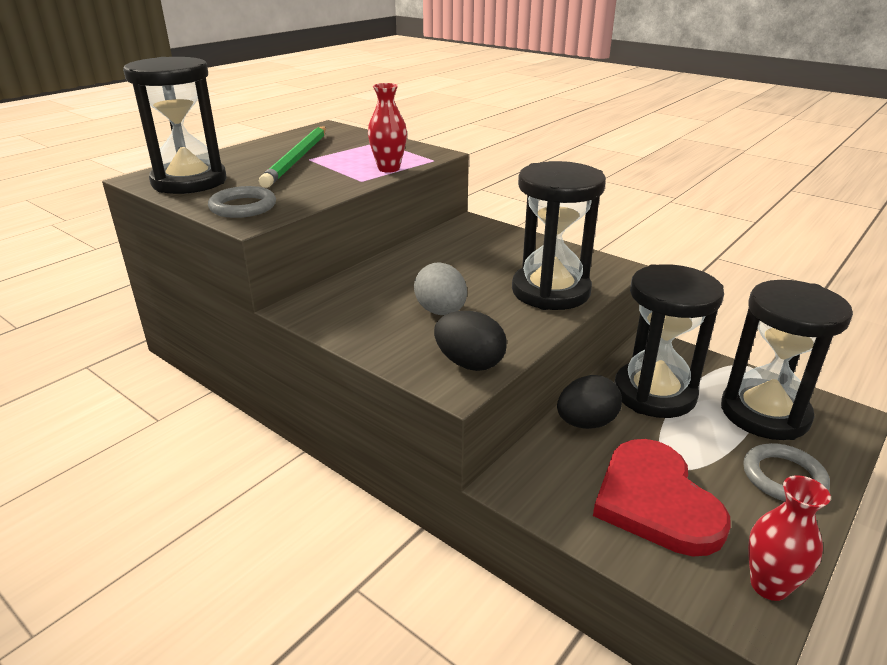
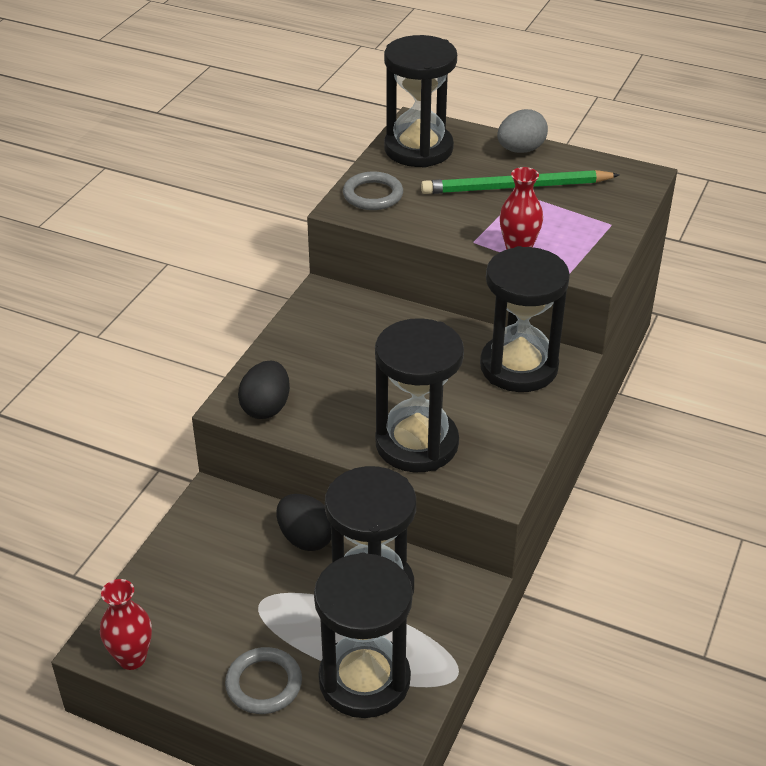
camera: 75 degrees right, 10 degrees up
(441, 312) = (347, 376): grey egg -> grey egg (520, 150)
(468, 238) = (518, 367): none -> black hourglass
(655, 501) = (211, 589): red heart -> none

